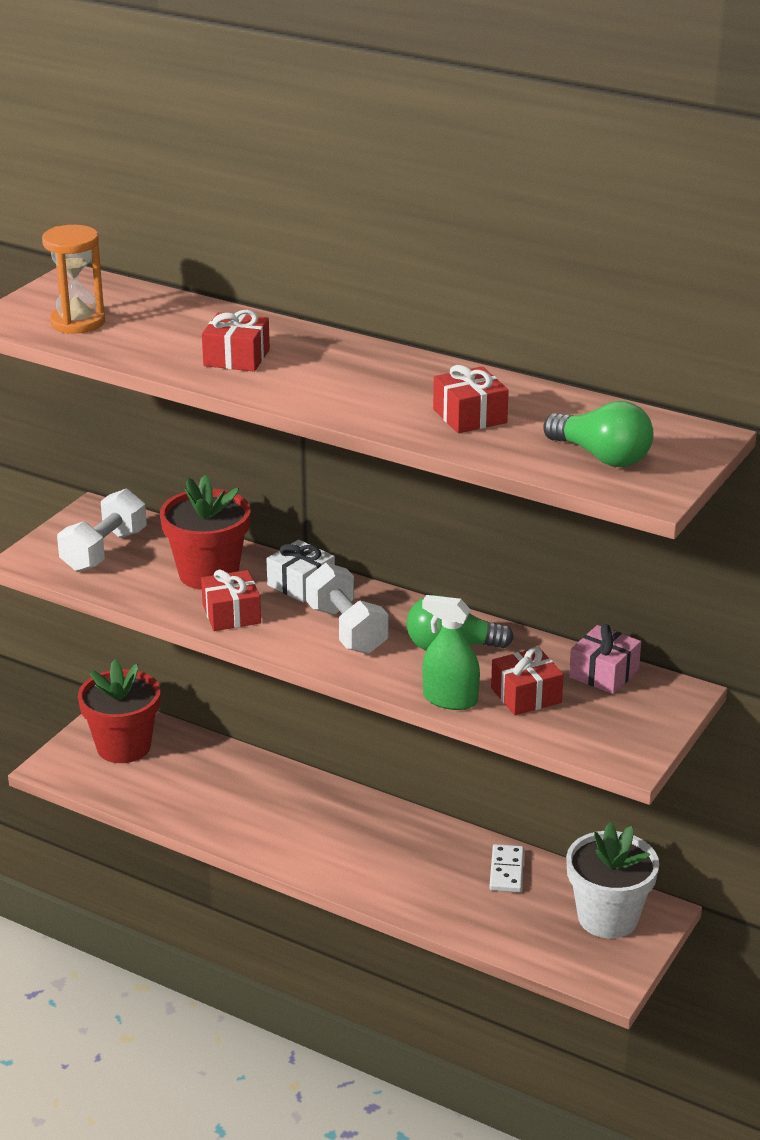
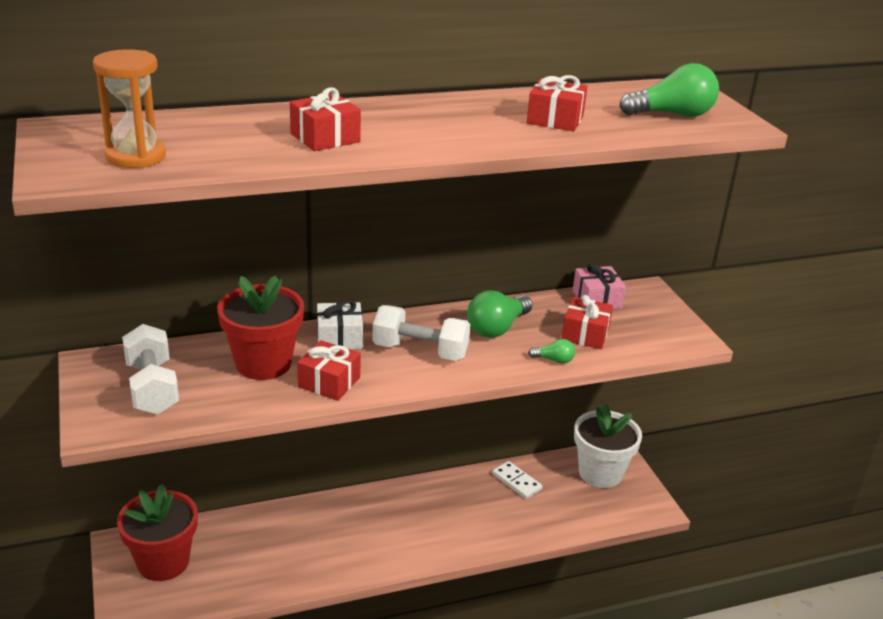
camera: 50 degrees left, 0 degrees up
(450, 699) = (554, 360): green spray bottle -> green light bulb

